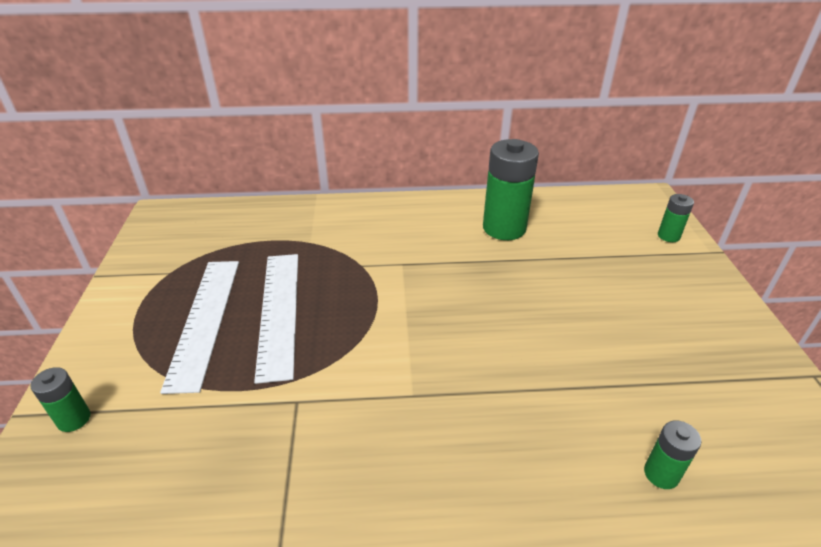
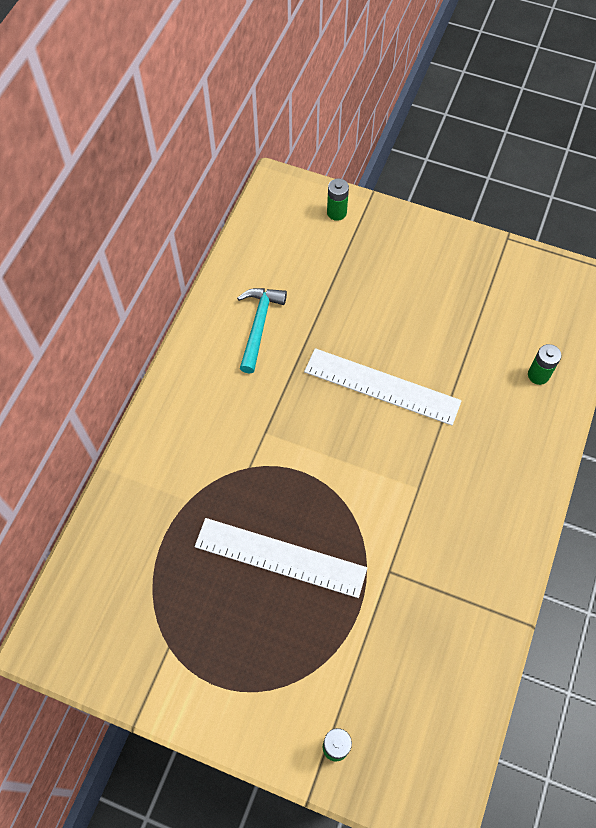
camera: 65 degrees left, 25 degrees up
(204, 320) = (261, 624): white ruler -> white ruler (382, 386)
(504, 228) = (259, 325): green battery -> turquoise hammer

